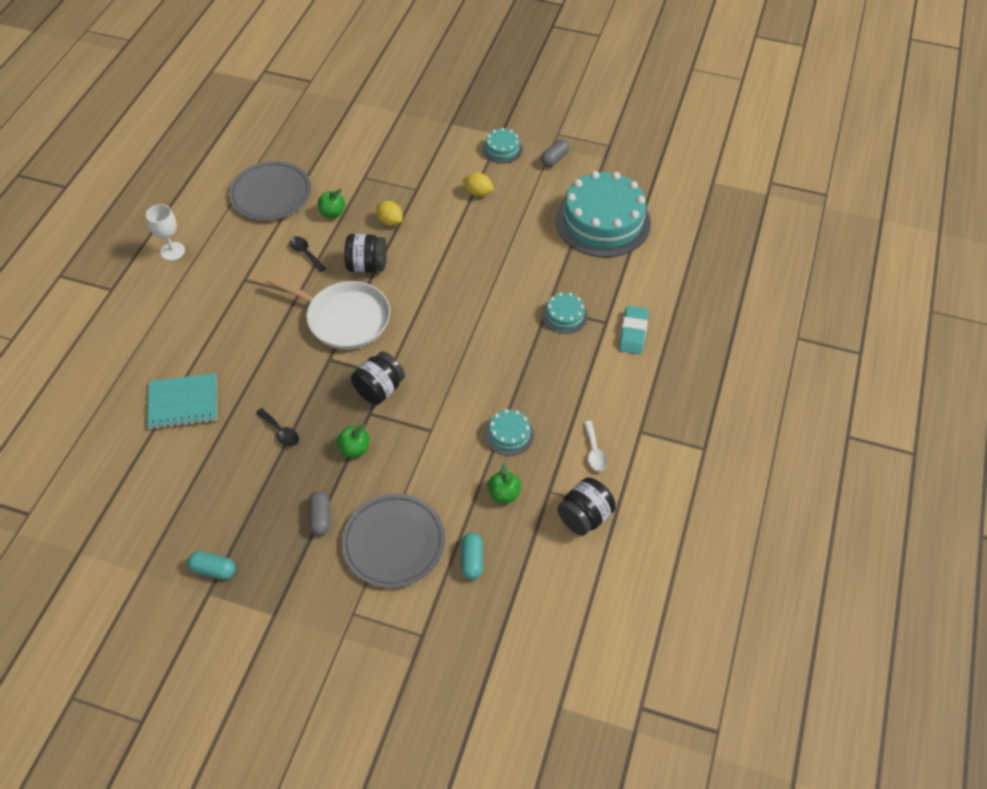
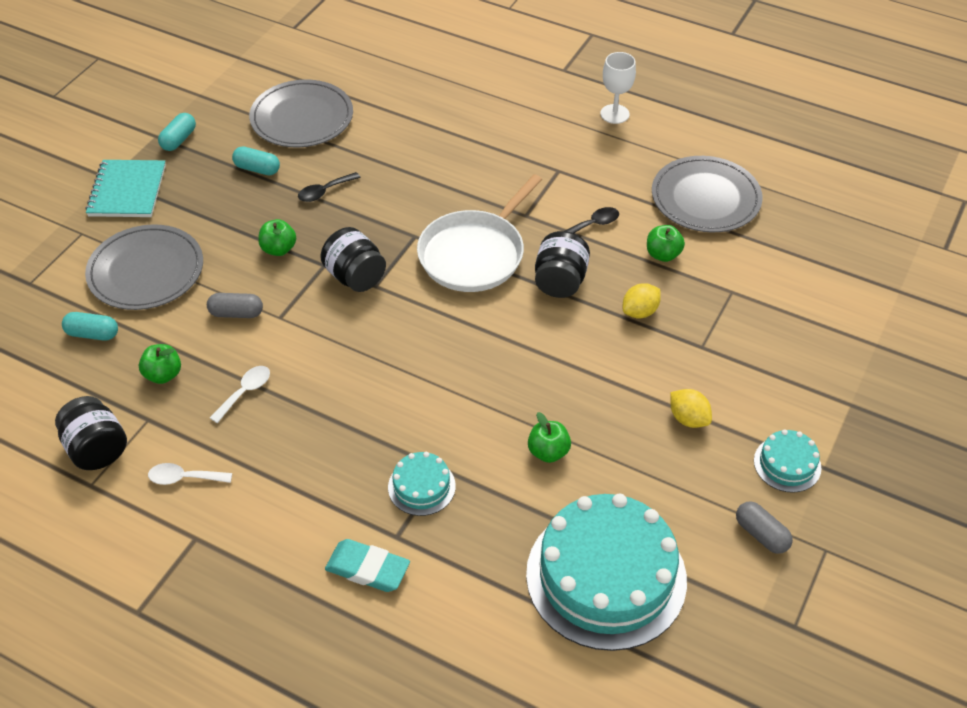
camera: 100 degrees right, 5 degrees down
(178, 472) = (302, 118): none -> grey plate
(183, 402) = (389, 121): turquoise notebook -> turquoise notebook (127, 191)
(253, 491) = (257, 169): none -> turquoise capsule
(320, 518) = (202, 217): grey capsule -> grey capsule (236, 313)
(478, 193) = (688, 419): yellow lemon -> yellow lemon turned 75 degrees counterclockwise
(509, 434) = (245, 392): turquoise cake -> white spoon
(520, 256) = (548, 452): none -> green apple

